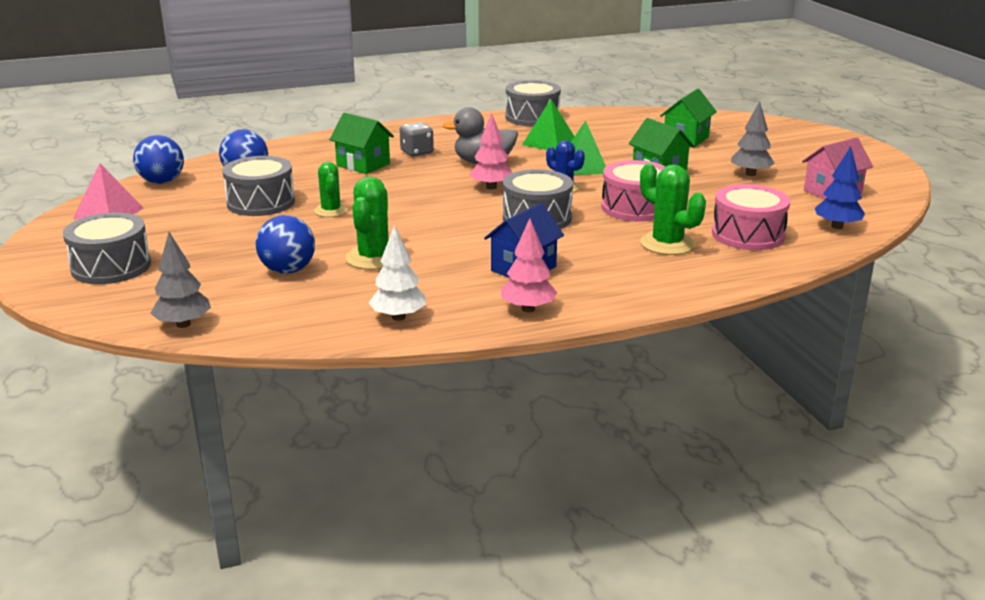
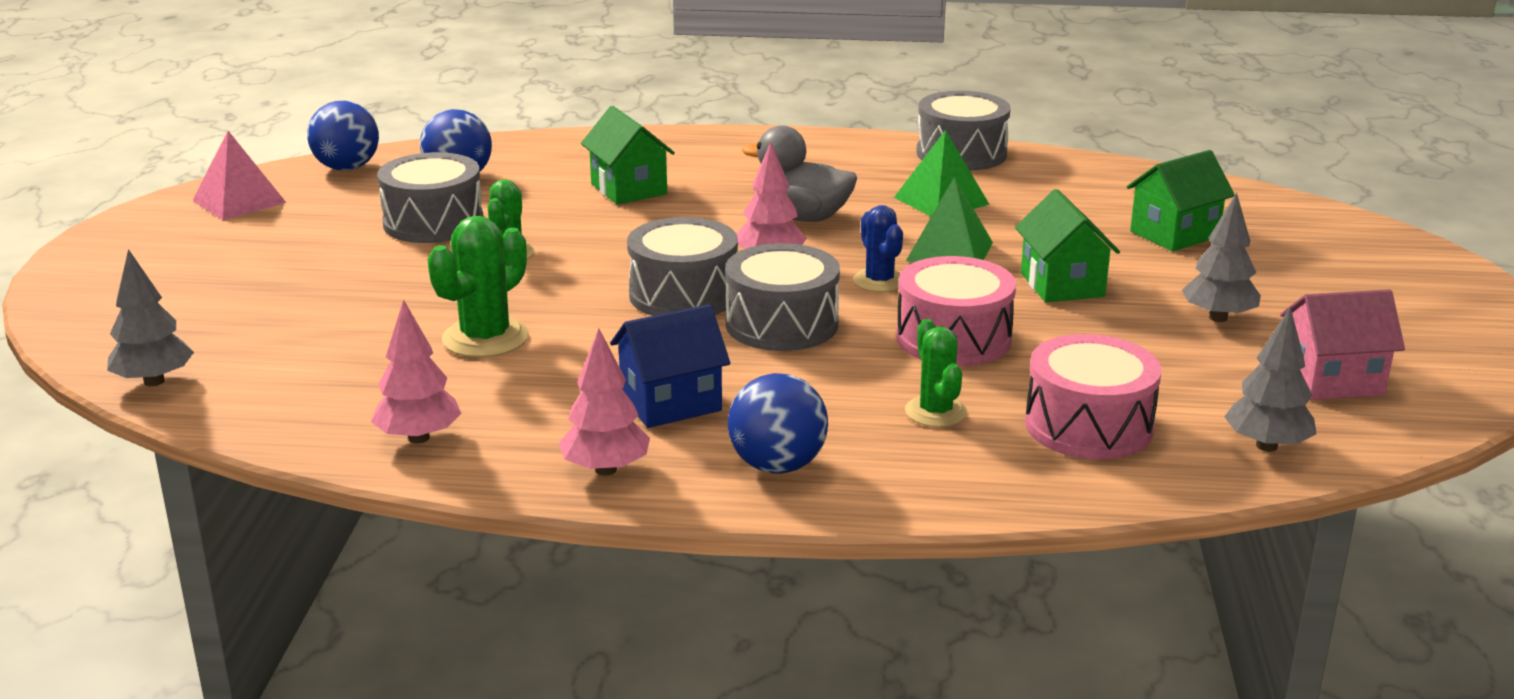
camera: 25 degrees right, 0 degrees up
(111, 267) = (161, 279): grey drum -> grey drum (683, 295)
(288, 270) = (358, 332): blue ball -> blue ball (777, 466)
(398, 317) = (419, 438): white tree -> pink tree
(417, 152) = (724, 183): grey dice -> none
(667, 244) = (935, 412): green cactus -> green cactus, size x0.66
(837, 226) = (1266, 446): blue tree -> grey tree

